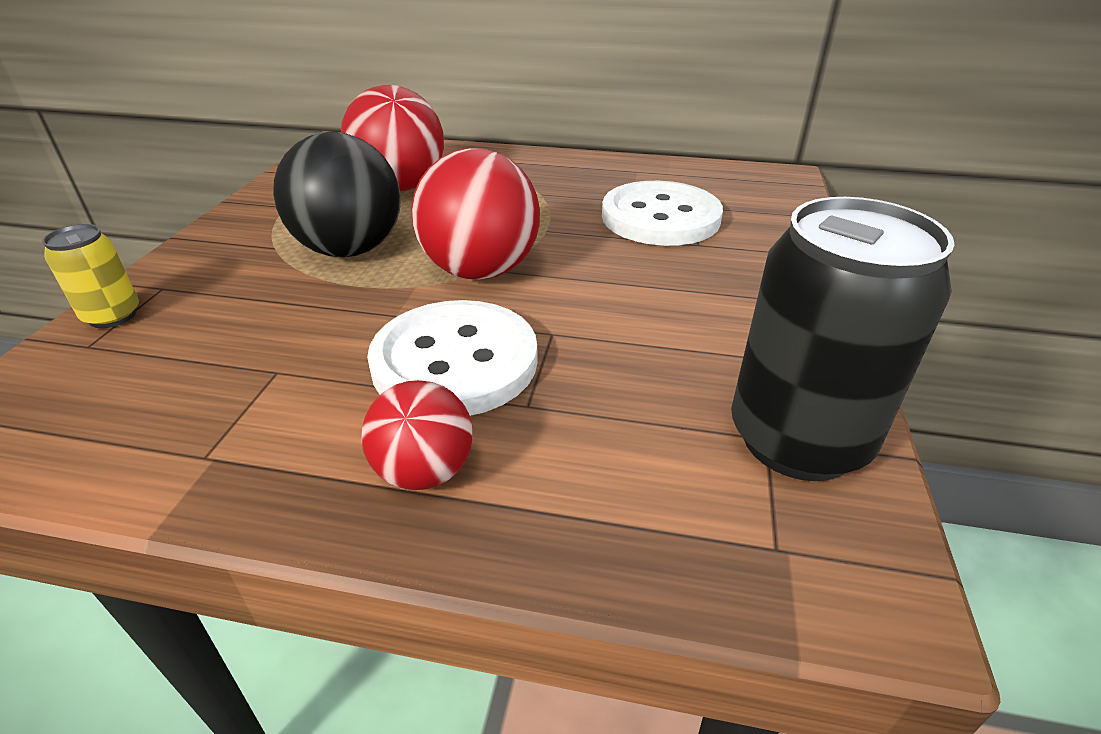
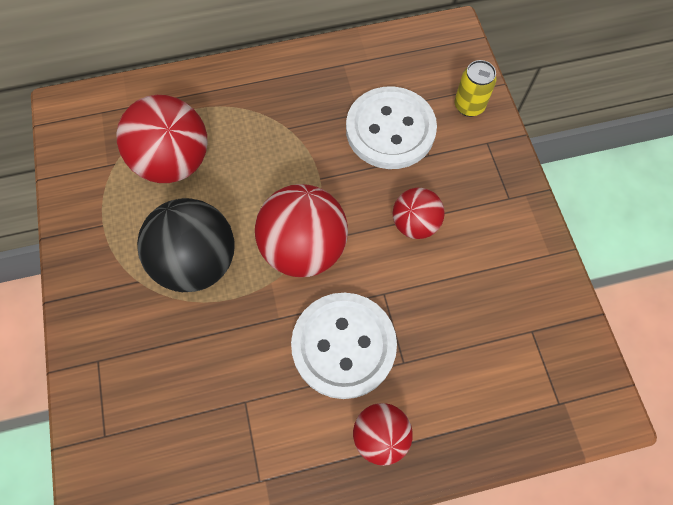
camera: 25 degrees left, 30 degrees up
(113, 316) = (92, 403): yellow can -> yellow can (469, 106)
(641, 288) = (415, 224): none -> red ball
(798, 439) = (547, 326): black can -> none

